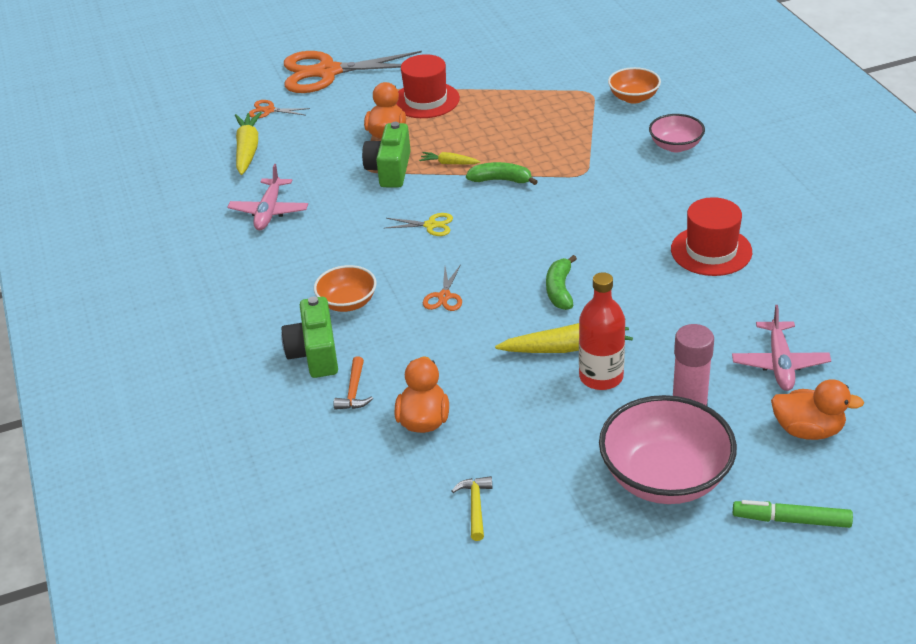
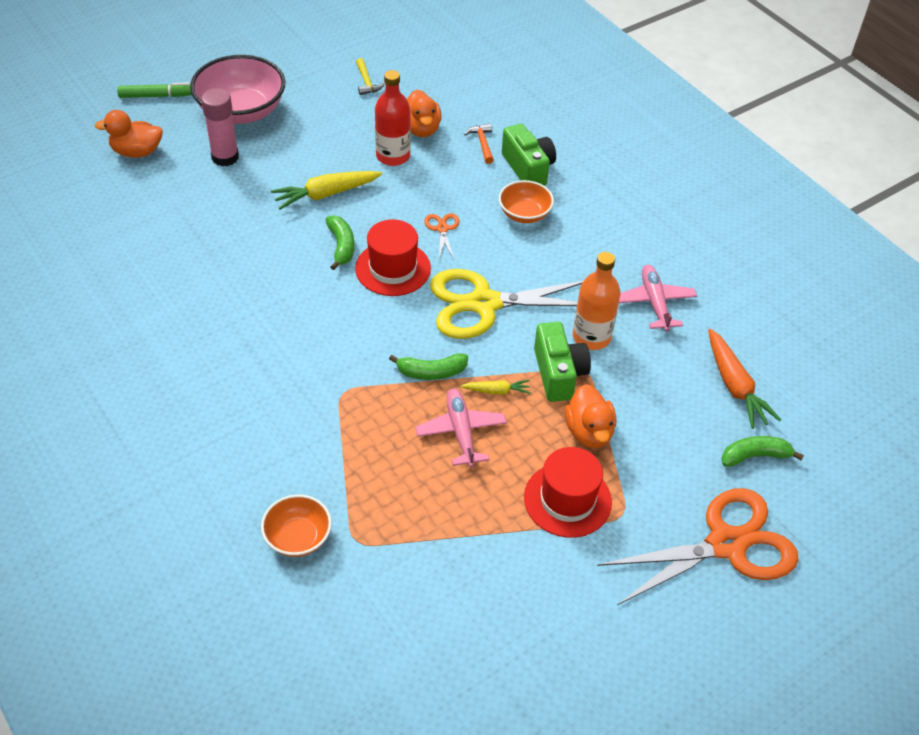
camera: 160 degrees right, 10 degrees up
(247, 150) = (735, 386): yellow carrot -> orange carrot
(269, 110) = (754, 456): orange scissors -> green banana
(345, 192) = (591, 337): none -> orange bottle
(431, 225) = (484, 304): yellow scissors -> yellow scissors, size x2.45
(601, 377) = (294, 174): red bottle -> red bottle (393, 156)
(675, 146) = (240, 449): pink bowl -> none
(711, 251) = (203, 304): red hat -> red hat (393, 268)
(780, 364) = (151, 199): pink plane -> pink plane (461, 431)

